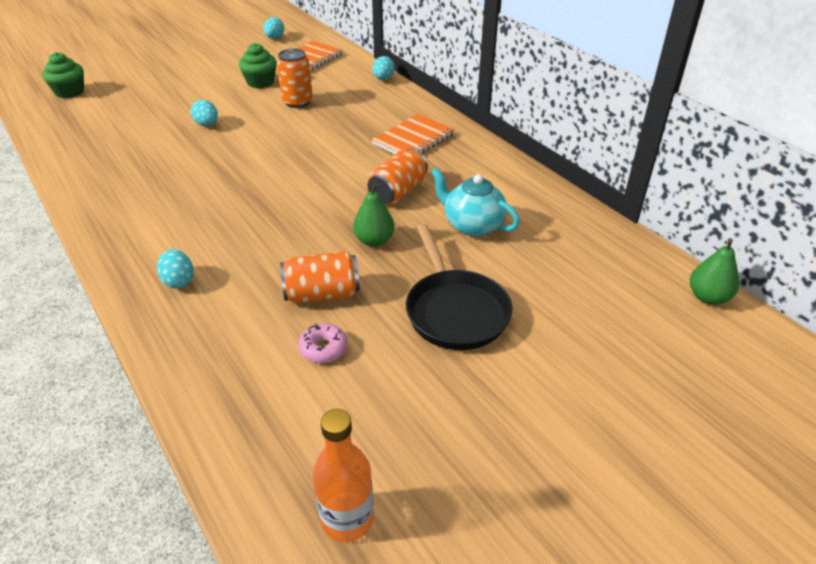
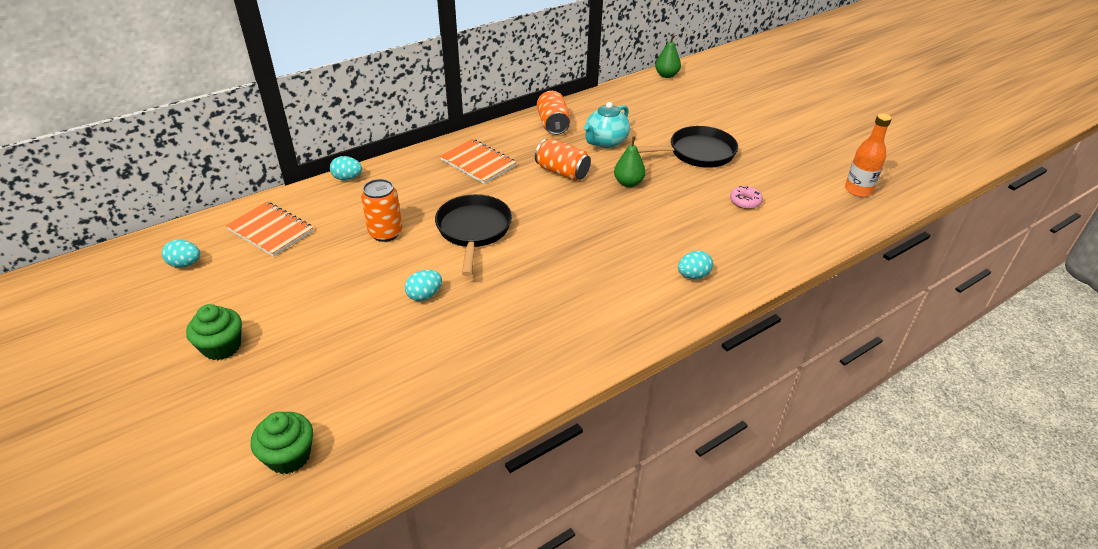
camera: 90 degrees left, 0 degrees up
(260, 82) = (324, 264): green cupcake -> green cupcake (222, 347)
(293, 142) = (473, 230): none -> black pan
(322, 294) = (692, 204): orange can -> orange can (553, 124)

